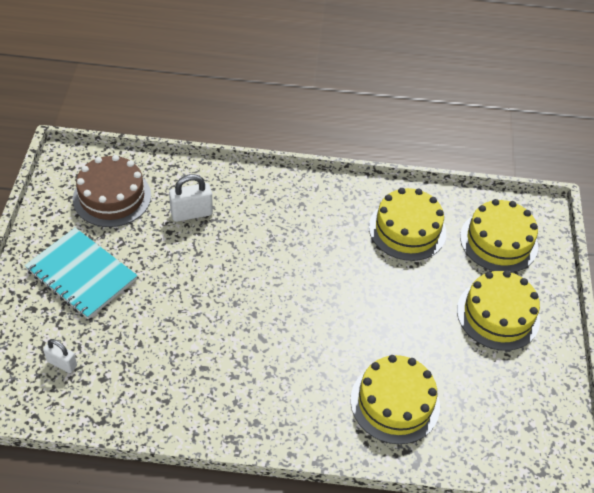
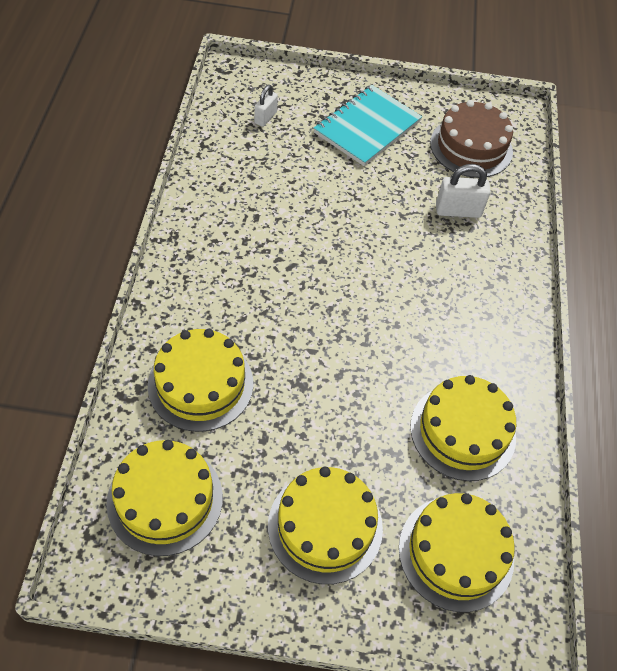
camera: 90 degrees right, 5 degrees up
(191, 213) = (458, 211): white padlock -> white padlock turned 75 degrees counterclockwise
(501, 420) = (165, 499): none -> yellow cake

